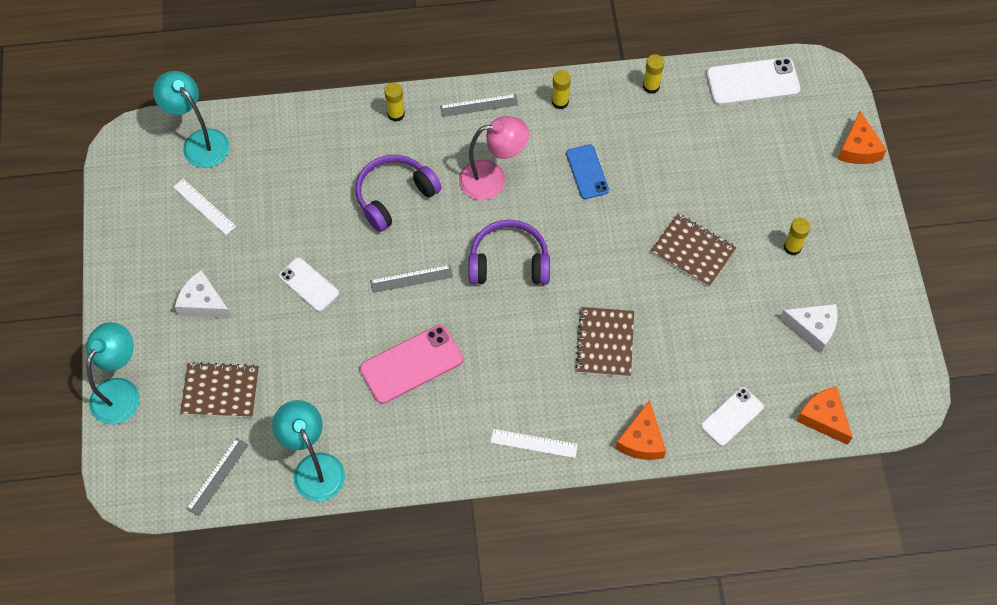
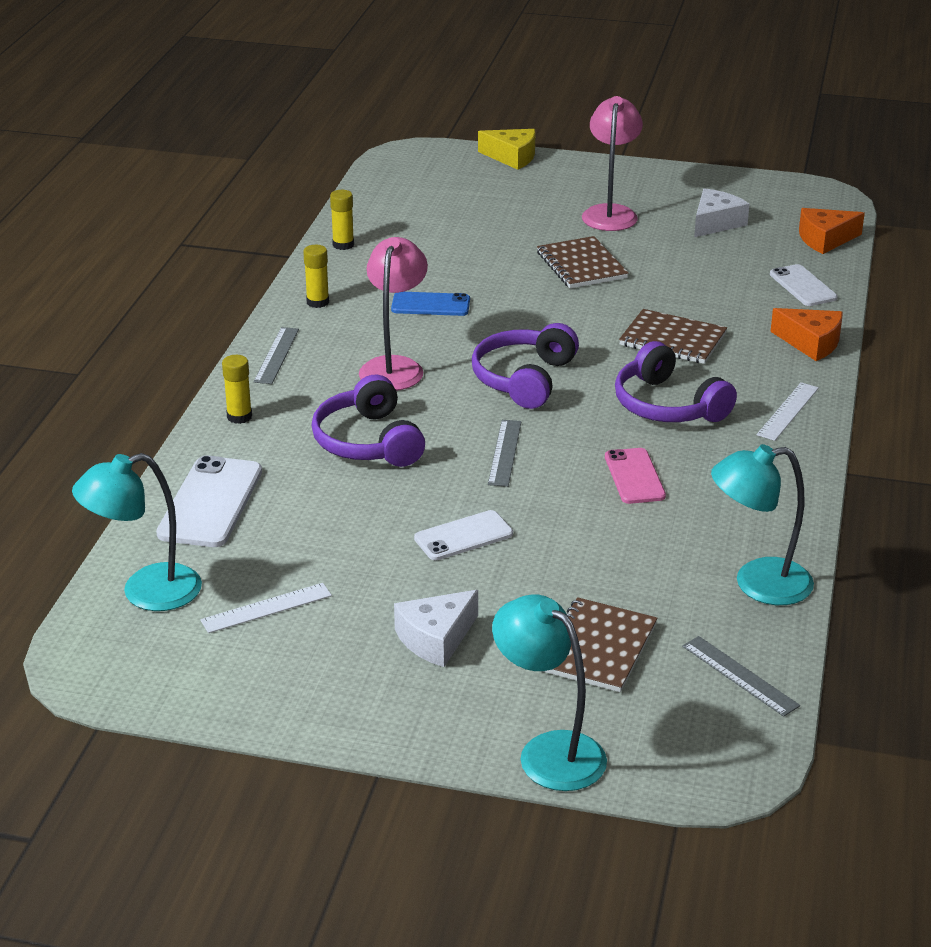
camera: 70 degrees left, 30 degrees down
(411, 364) = (634, 476): pink phone -> pink phone, size x0.64
(510, 362) = (667, 405): none -> purple headphones
(693, 251) = (581, 265): brown notebook -> brown notebook turned 75 degrees counterclockwise
(752, 82) = (385, 190): white phone -> white phone (210, 502)
(792, 247) = (610, 213): yellow glue stick -> pink lamp
(858, 148) = (512, 157): orange cheese -> yellow cheese

